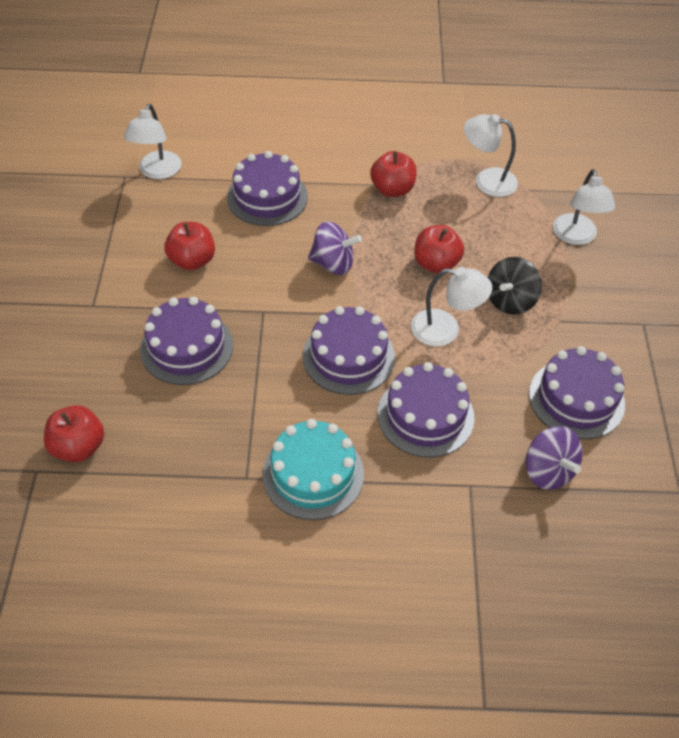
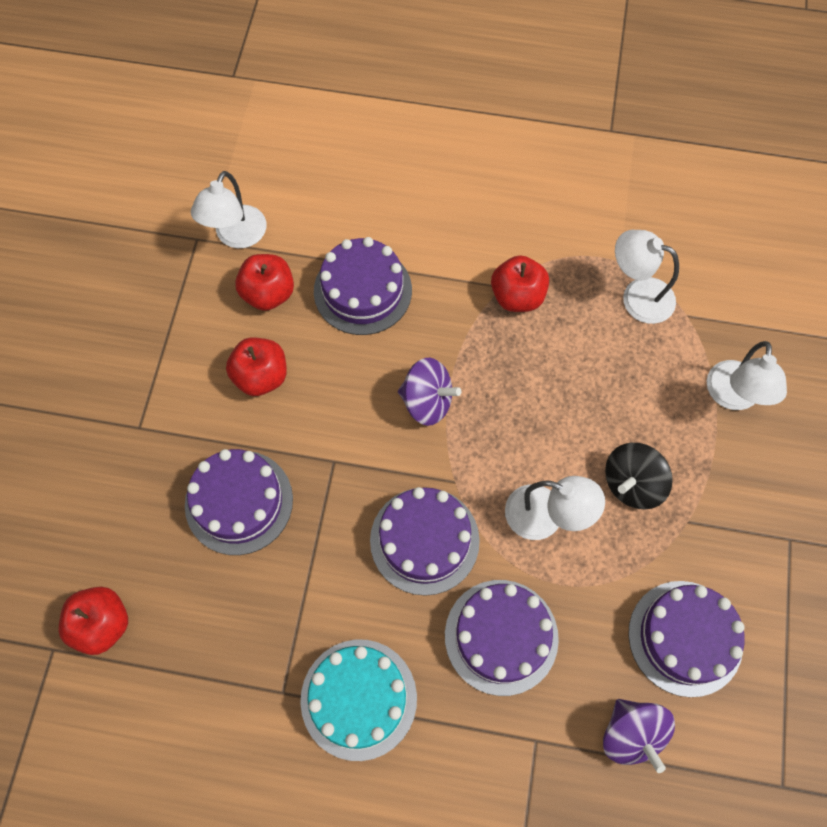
camera: 10 degrees right, 15 degrees up
(436, 264) = (551, 417): red apple -> red apple (268, 294)

